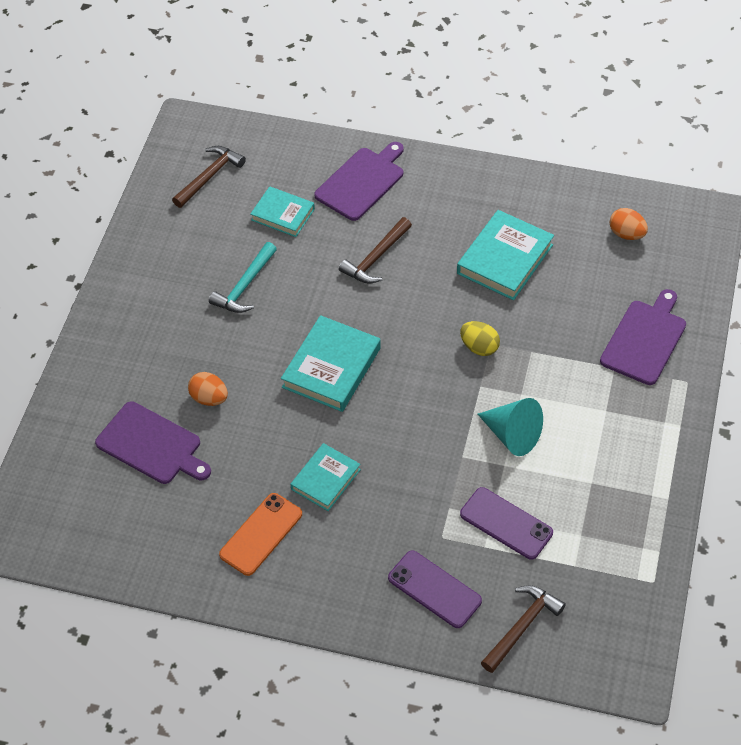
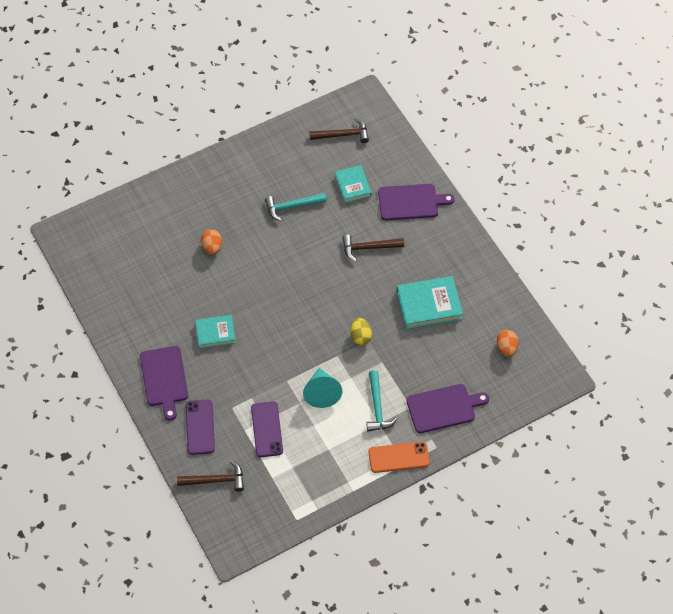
camera: 45 degrees right, 5 degrees up
(152, 445) = (163, 246): purple cutting board -> purple cutting board (164, 379)
(261, 534) = (159, 331): orange phone -> orange phone (399, 457)
(331, 367) = (282, 283): turquoise book -> none
(583, 397) = (377, 407): none -> turquoise hammer

